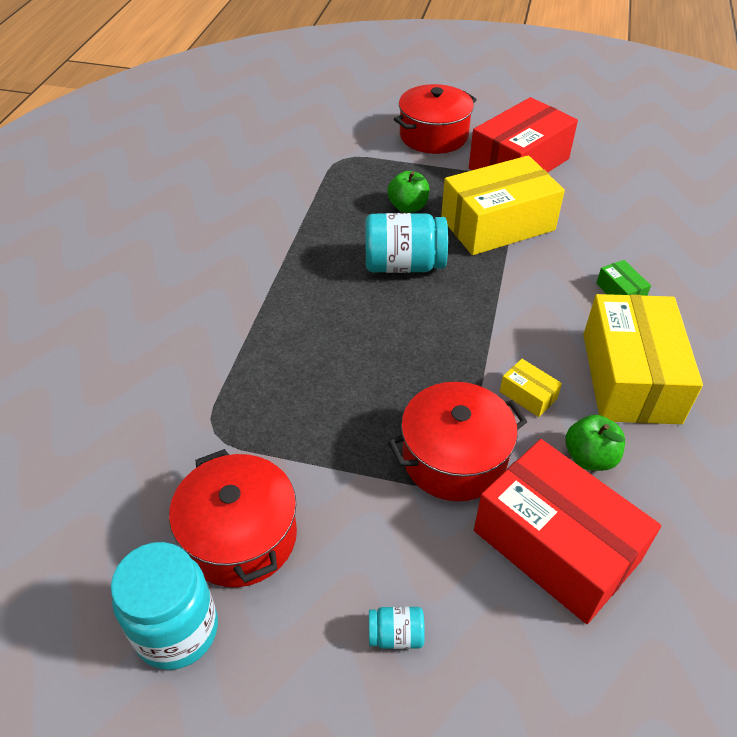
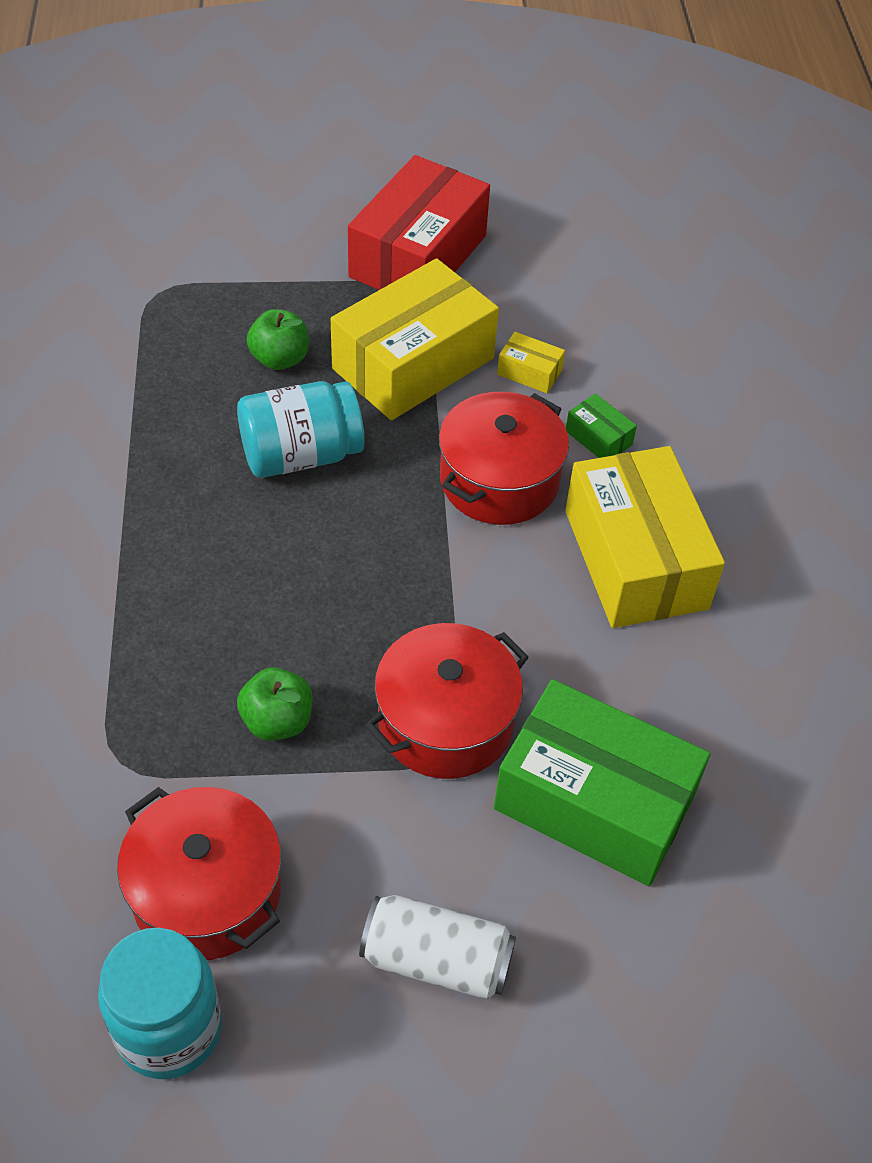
camera: 20 degrees left, 5 degrees up
(396, 635) = (436, 959): turquoise jar -> white can
(433, 136) = (282, 228): red pot -> red pot (499, 480)
(528, 395) = (515, 613): yellow box -> yellow box (529, 372)
(556, 545) = (594, 802): red box -> green box
(589, 457) = (609, 680): green apple -> green apple (277, 721)

